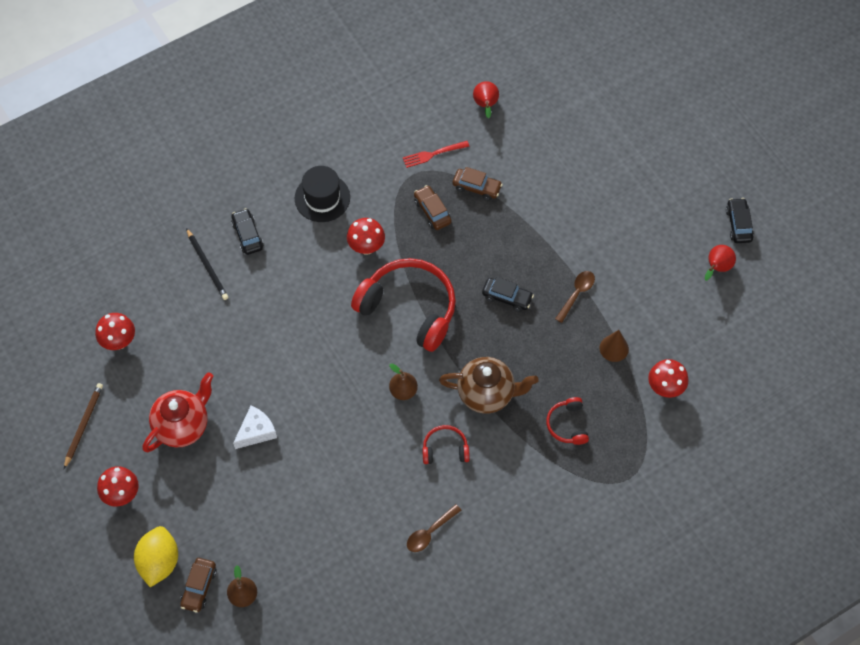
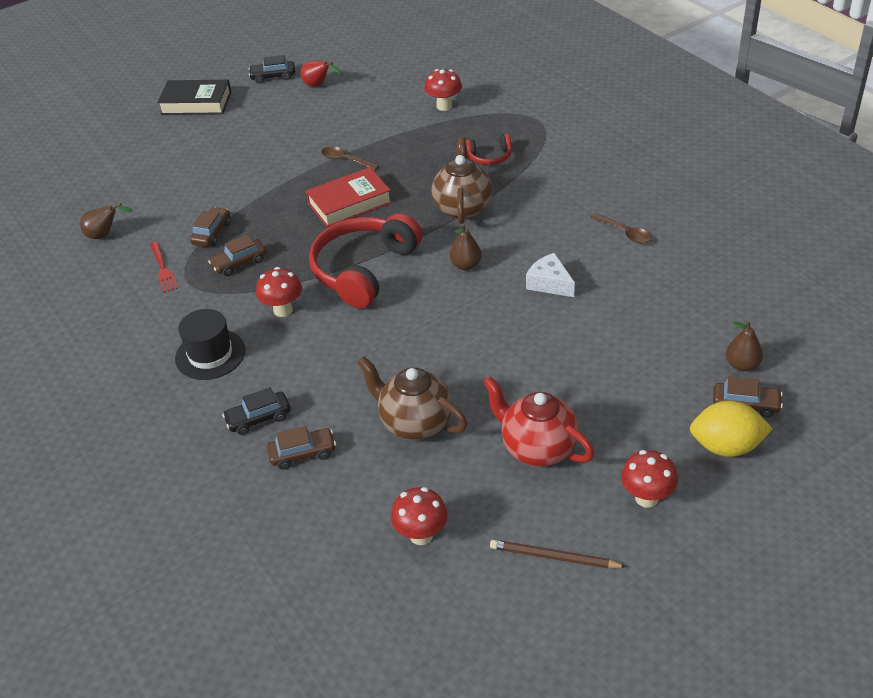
camera: 90 degrees left, 20 degrees down
(207, 266) = (302, 453): black pencil -> brown car
(223, 342) = (415, 423): none -> brown teapot
(256, 431) = (534, 378): white cheese -> white cheese (549, 283)
(445, 449) = (529, 230): red headphones -> none
(485, 105) = (105, 235): red pear -> brown pear
(507, 297) = (349, 203): black car -> red book
(614, 348) = (405, 135): brown cone -> none
(693, 157) = (196, 103): none -> black book

